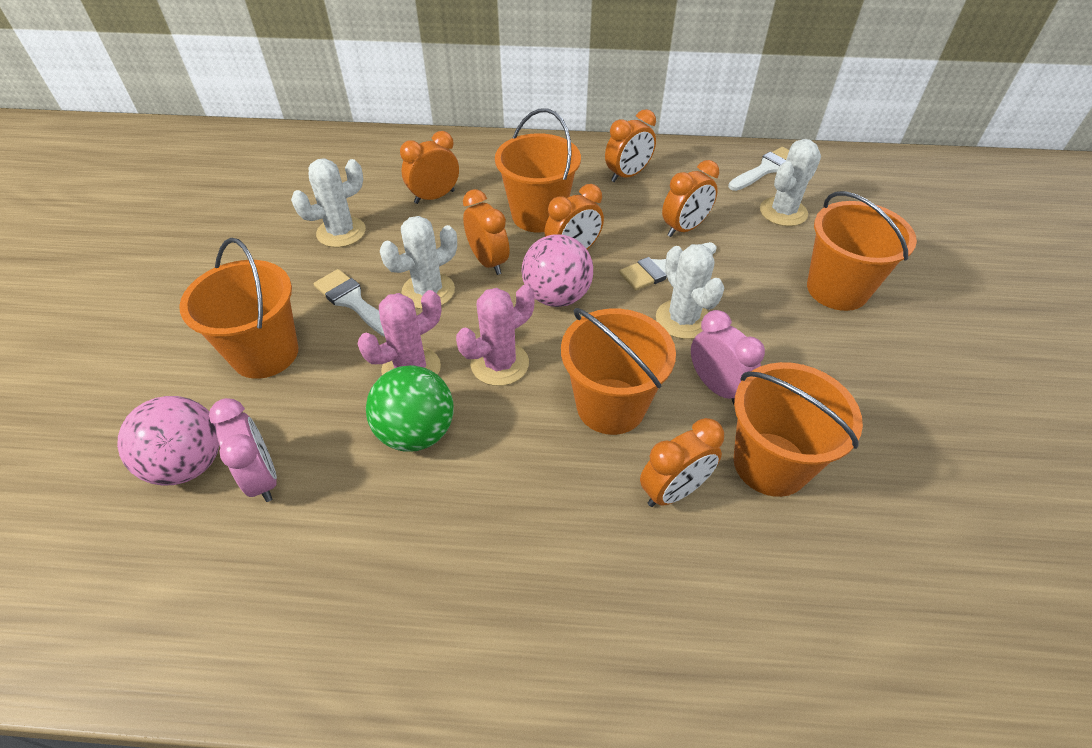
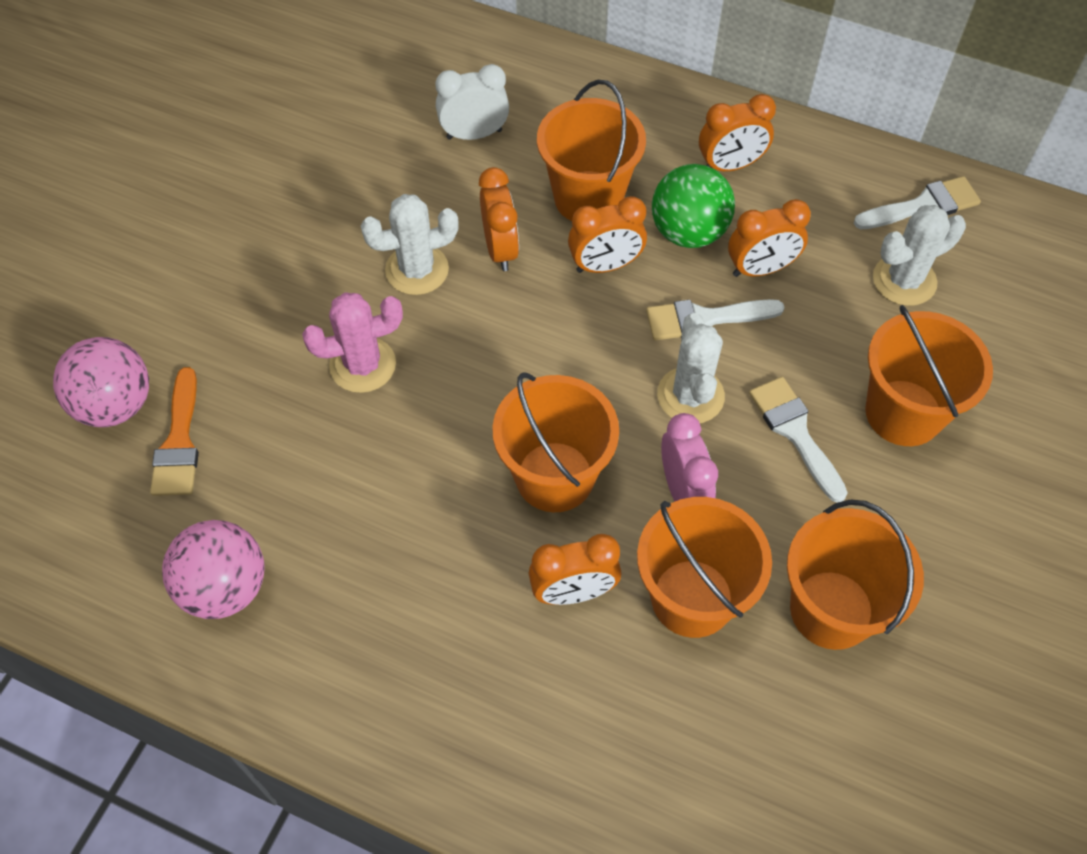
camera: 20 degrees right, 10 degrees up
(262, 478) = (179, 442): pink clock -> orange brush
(265, 353) = (220, 299): orange bucket -> orange bucket (831, 609)
(341, 232) = (348, 158): white cactus -> none
(353, 302) = (330, 260): white brush -> white brush (795, 432)
(416, 432) = (341, 441): green ball -> green ball (688, 232)
(434, 197) = (474, 134): orange clock -> white clock
(499, 364) = (458, 388): pink cactus -> none
(557, 296) = (559, 321): pink ball -> pink ball (225, 587)

